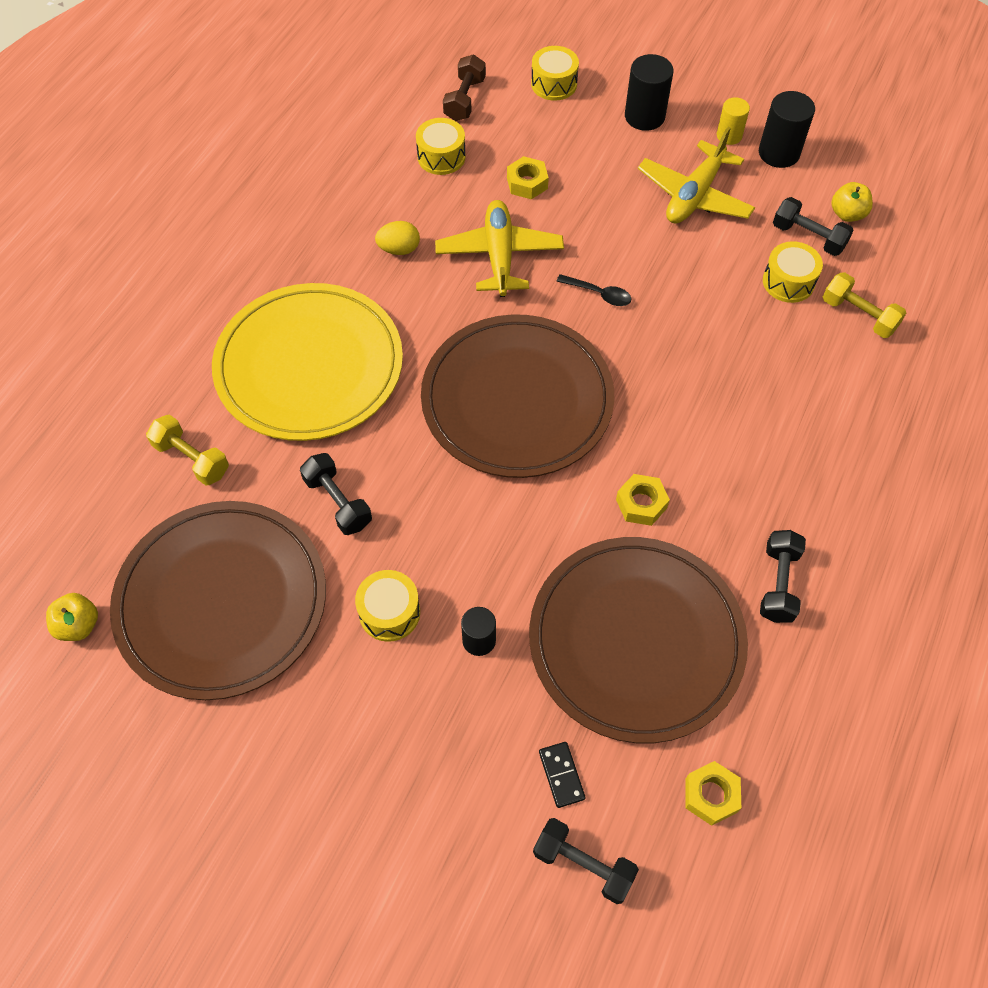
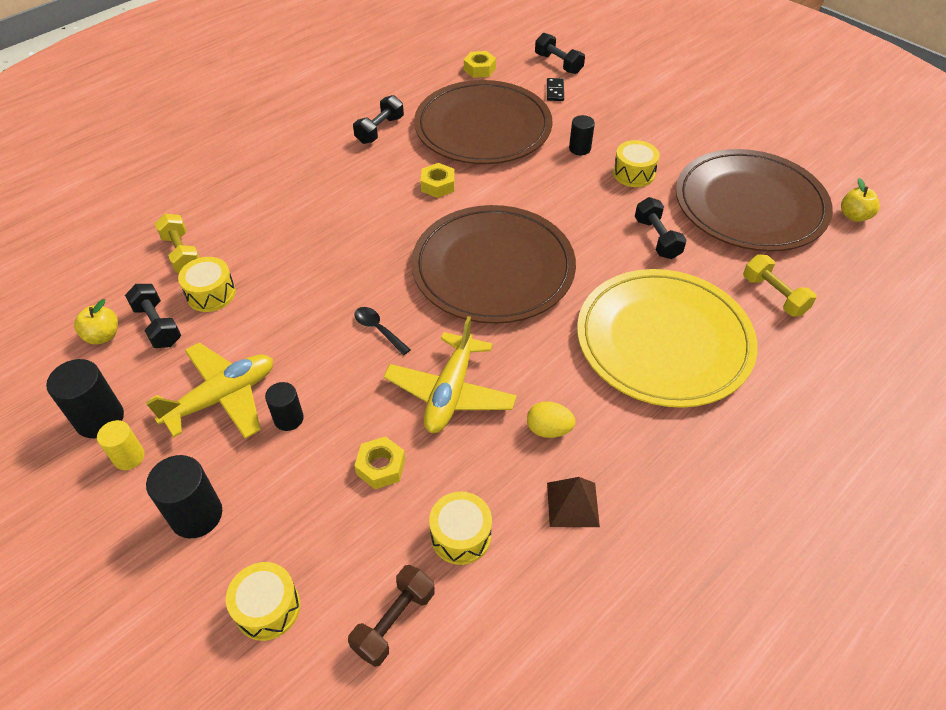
camera: 160 degrees left, 10 degrees down
(362, 199) = (573, 504): none -> brown pyramid
(626, 196) = (288, 419): none -> black cylinder

